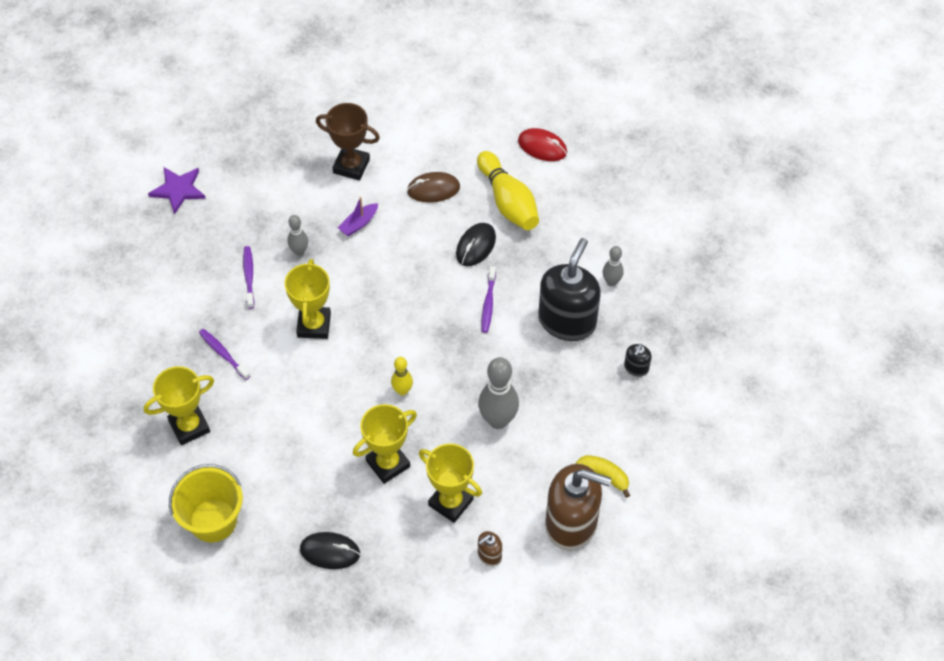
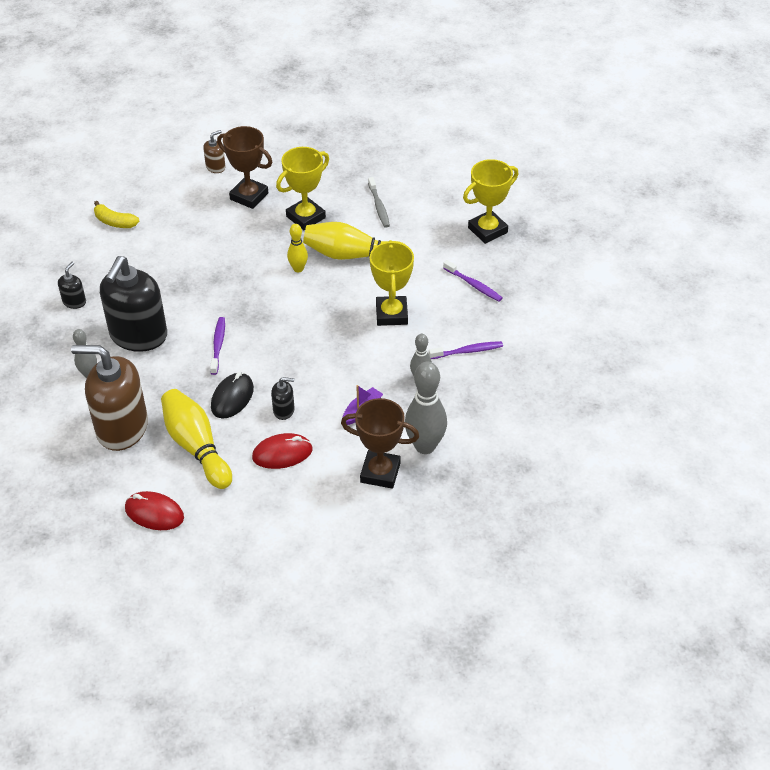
camera: 175 degrees right, 10 degrees down
(178, 190) = (570, 431): purple star -> none
(213, 520) = (447, 172): yellow bucket -> none
(249, 277) = (467, 351): purple toothbrush -> purple toothbrush turned 90 degrees counterclockwise
(303, 473) = (379, 206): none -> grey toothbrush
(330, 551) = (346, 161): black mouse -> none
(342, 404) = (352, 255): none -> yellow bowling pin
(429, 230) = (284, 410): none -> black soap dispenser
(433, 189) = (282, 453): brown mouse -> red mouse
(450, 502) = (249, 196): yellow trophy -> brown trophy
(498, 420) = (208, 253): grey bowling pin -> grey bowling pin (425, 446)
(571, 523) = (146, 190): brown soap dispenser -> brown soap dispenser (122, 428)

